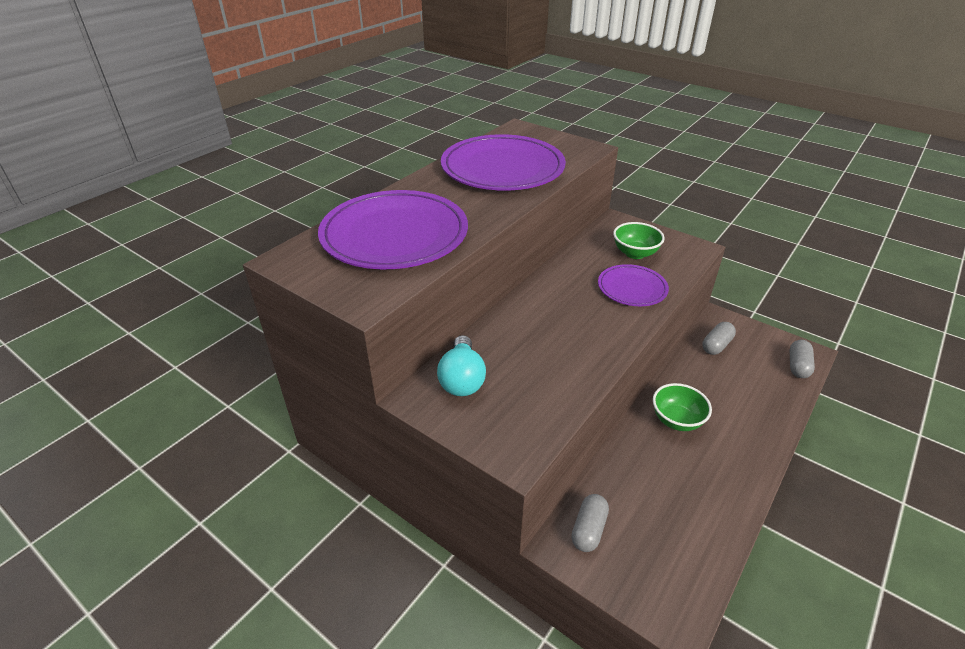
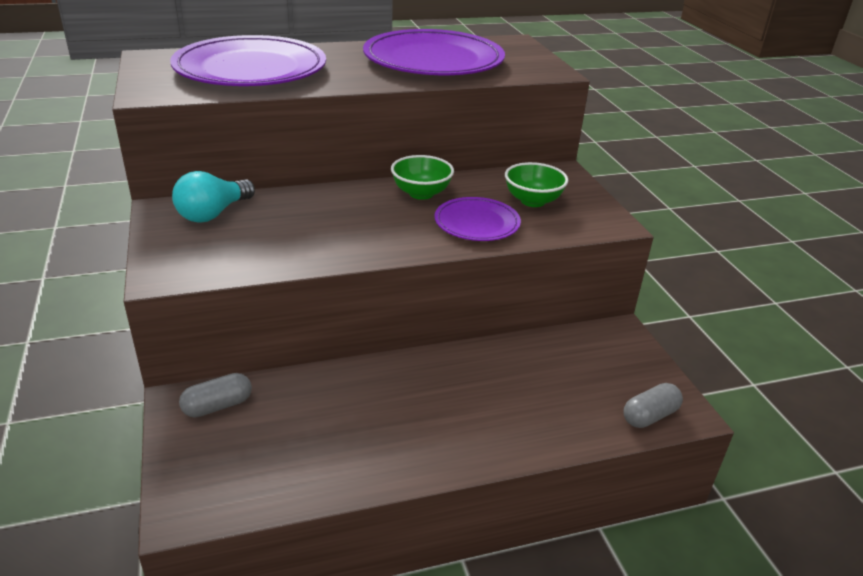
camera: 35 degrees right, 5 degrees down
(676, 420) = (427, 382): green bowl -> green bowl (421, 193)
(716, 345) = (577, 350): grey capsule -> none

